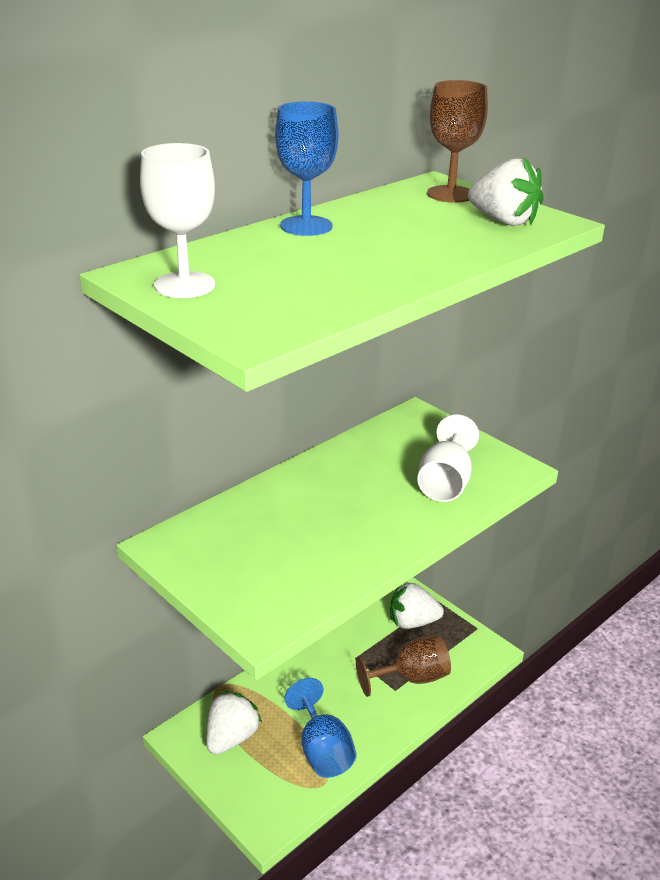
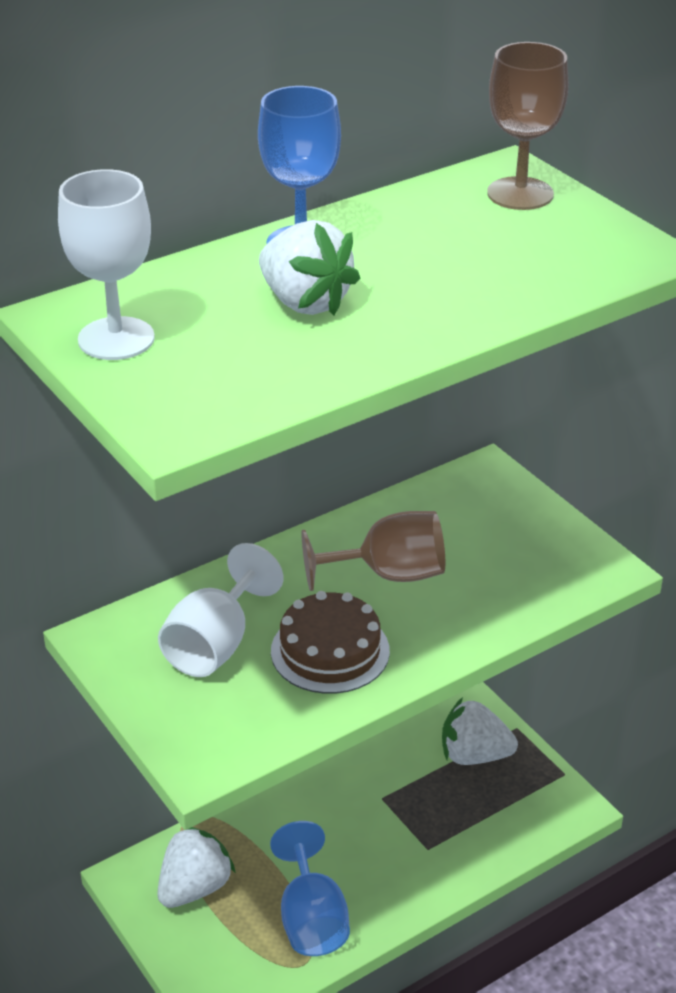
camera: 10 degrees right, 5 degrees up
(339, 538) = (330, 651): none -> brown cake
(411, 678) = (454, 834): brown goblet -> brown goblet (389, 574)
(445, 482) = (496, 582): white goblet -> white goblet (215, 645)
(503, 221) = (573, 249): white strawberry -> white strawberry (305, 302)

